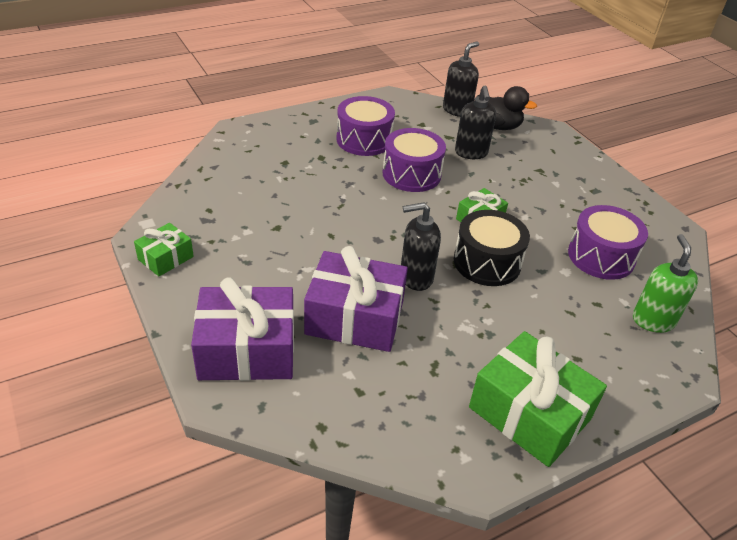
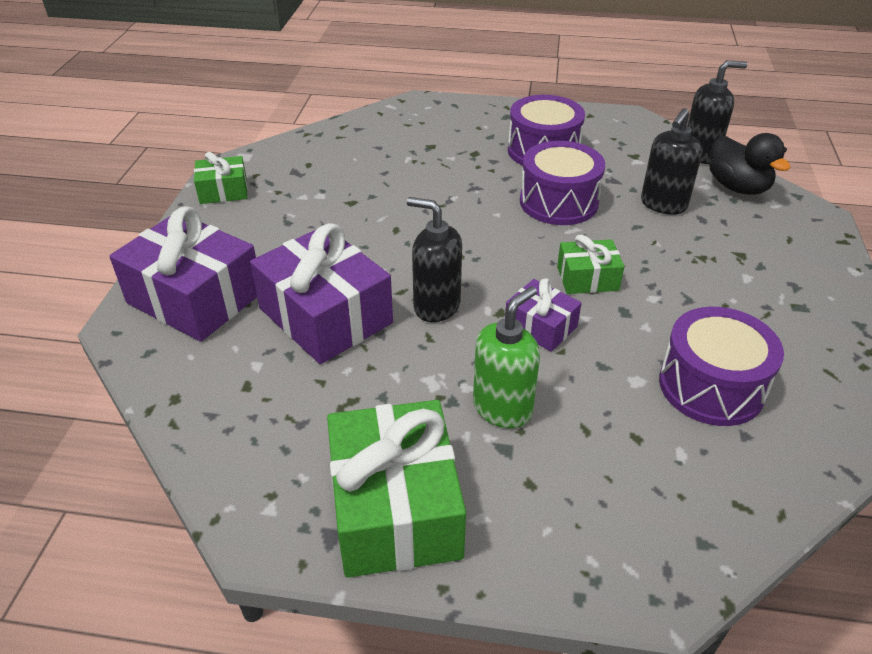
camera: 40 degrees right, 0 degrees up
(487, 262) = (540, 326): black drum -> purple gift
(653, 320) = (698, 497): green soap dispenser -> green soap dispenser (502, 408)

